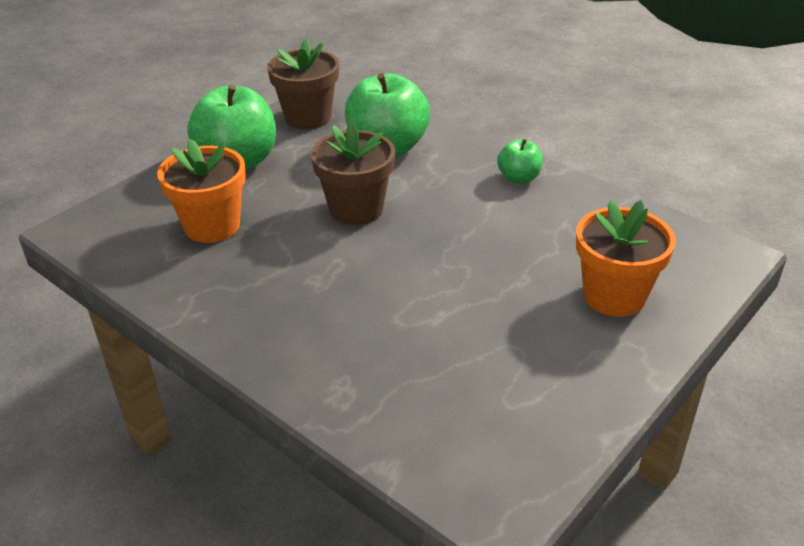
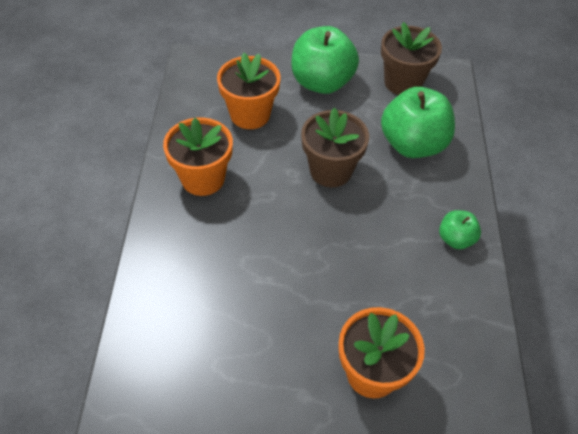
camera: 50 degrees right, 15 degrees up
(254, 300) = (203, 179): none -> orange flower pot

